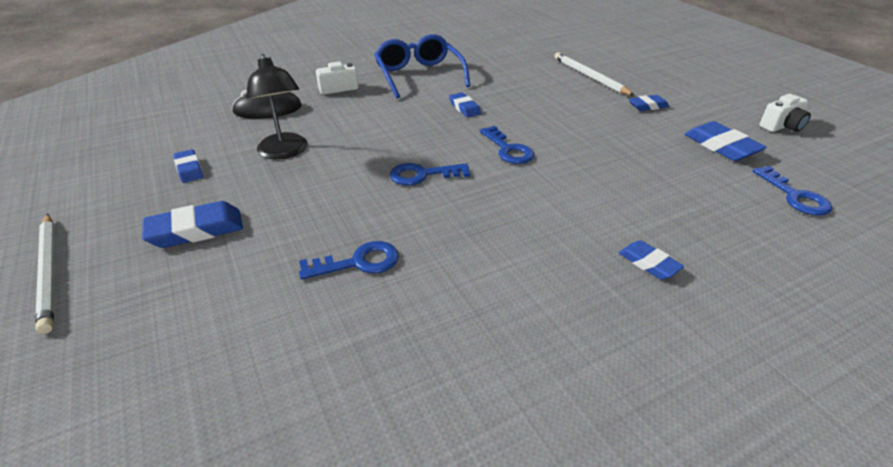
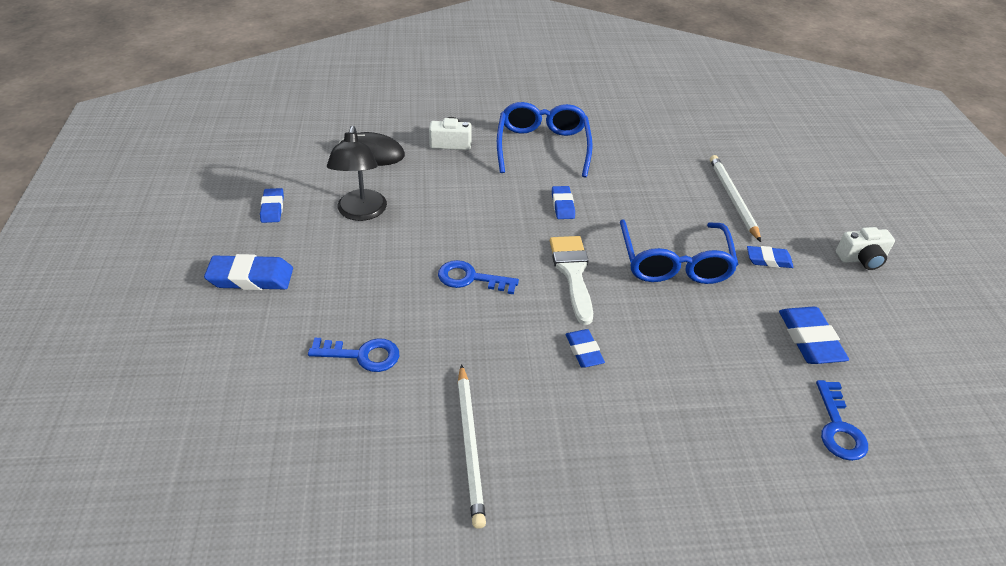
camera: 20 degrees right, 5 degrees up
(50, 272) = (132, 283): white pencil -> white pencil (470, 445)
(508, 149) = (572, 273): blue key -> white brush
(582, 124) = (674, 263): none -> blue glasses
(648, 263) = (617, 447): blue eraser -> blue eraser (584, 351)
(782, 126) = (910, 335): white camera -> white camera (861, 259)

